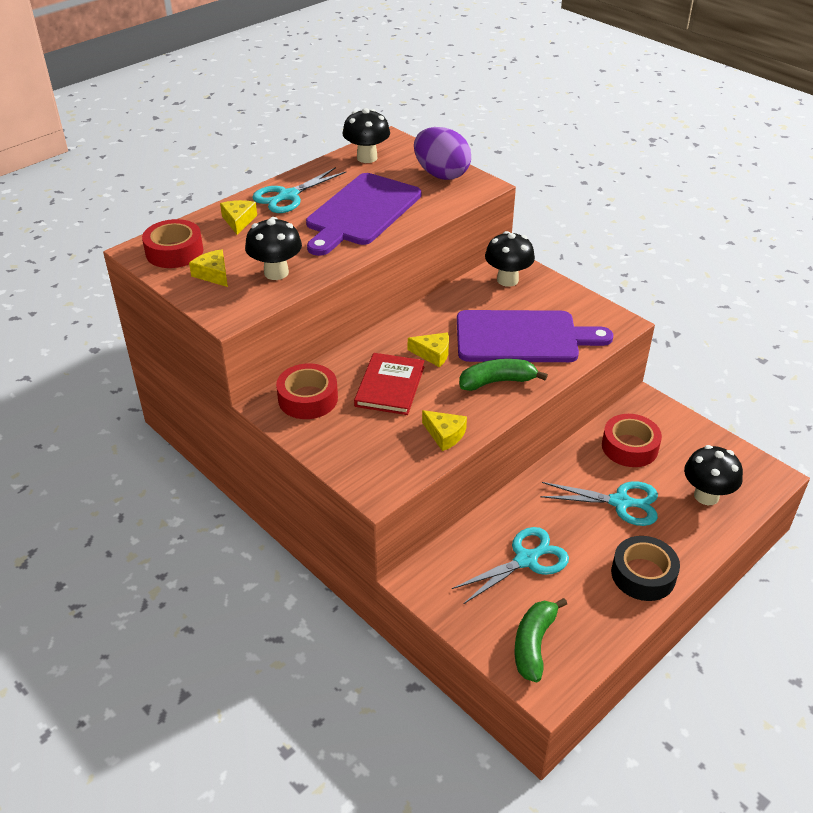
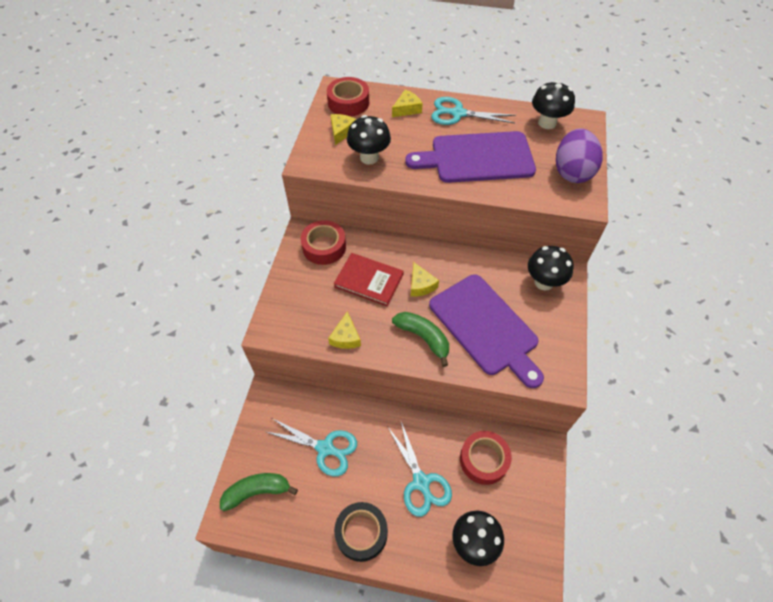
camera: 55 degrees right, 15 degrees up
(390, 386) = (369, 281): red book -> red book turned 45 degrees clockwise

